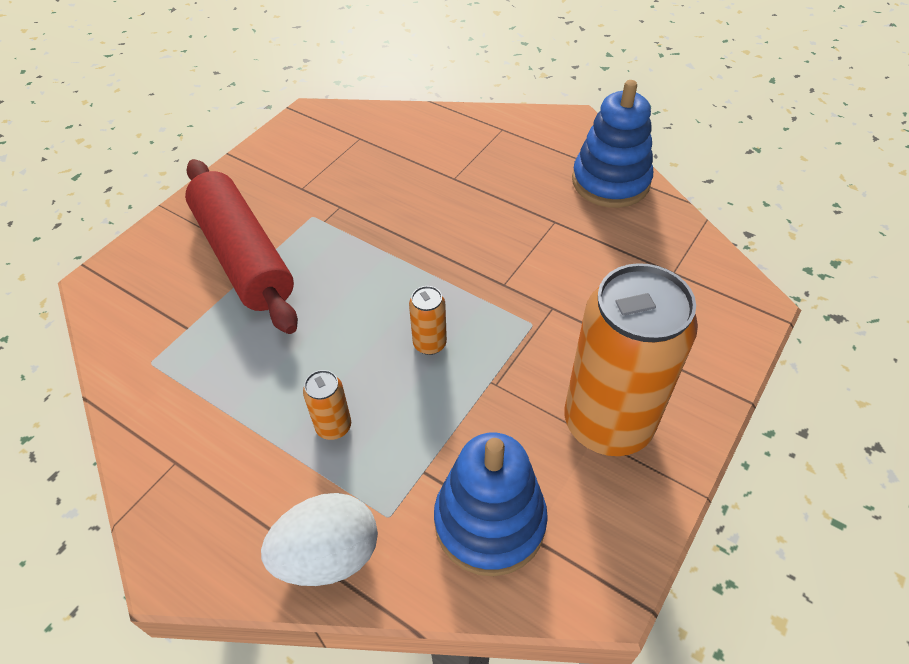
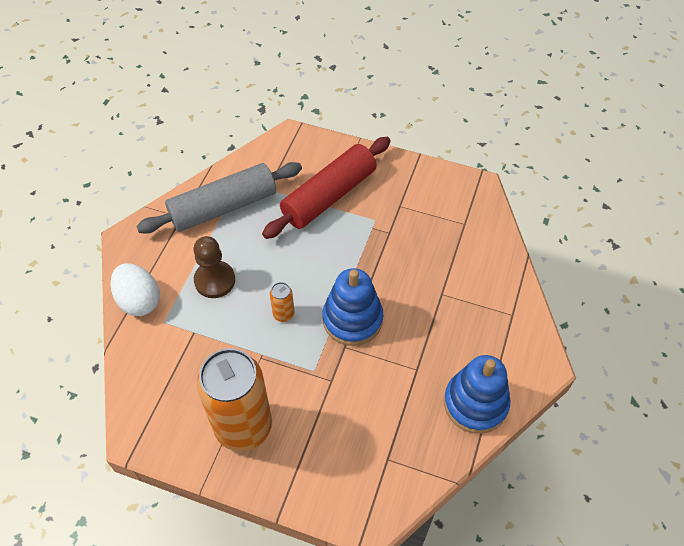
camera: 75 degrees right, 5 degrees up
(190, 393) = (223, 207): none -> grey rolling pin
(333, 427) = (215, 280): orange can -> brown pawn
(489, 522) = (167, 372): blue stacking toy -> blue stacking toy (352, 319)

